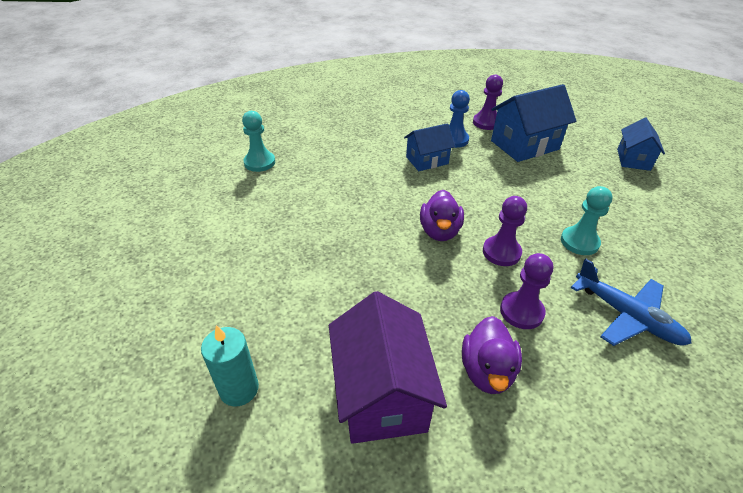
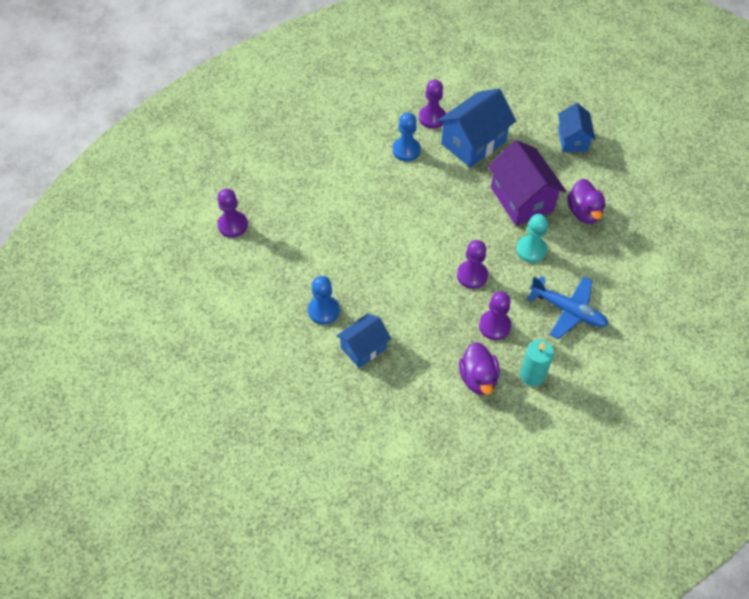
camera: 15 degrees left, 15 degrees up
(239, 389) = (318, 433): turquoise candle -> turquoise candle (532, 375)
(259, 162) = (233, 225): turquoise pawn -> purple pawn
(314, 250) = (323, 310): none -> blue pawn
(382, 394) = (413, 412): purple house -> purple house (521, 199)
(427, 160) = (388, 185): blue house -> blue house (363, 348)
(439, 231) = (419, 266): purple duck -> purple duck (584, 212)

